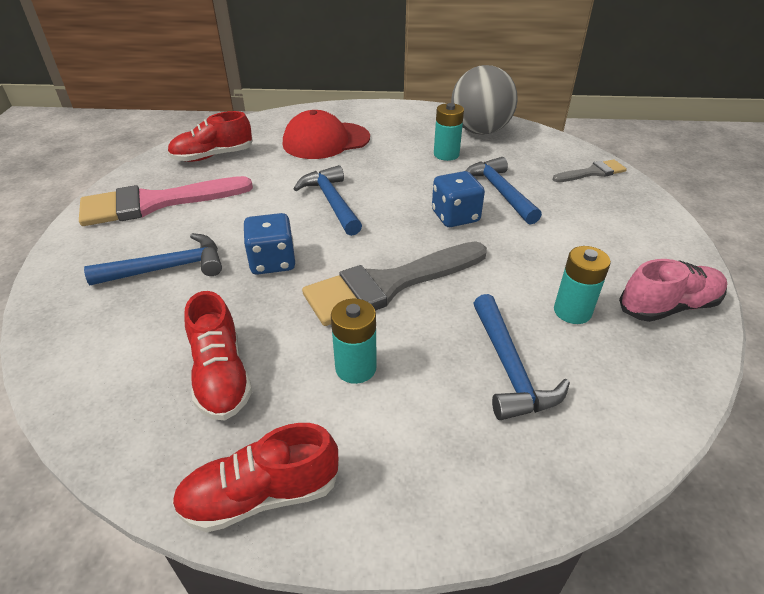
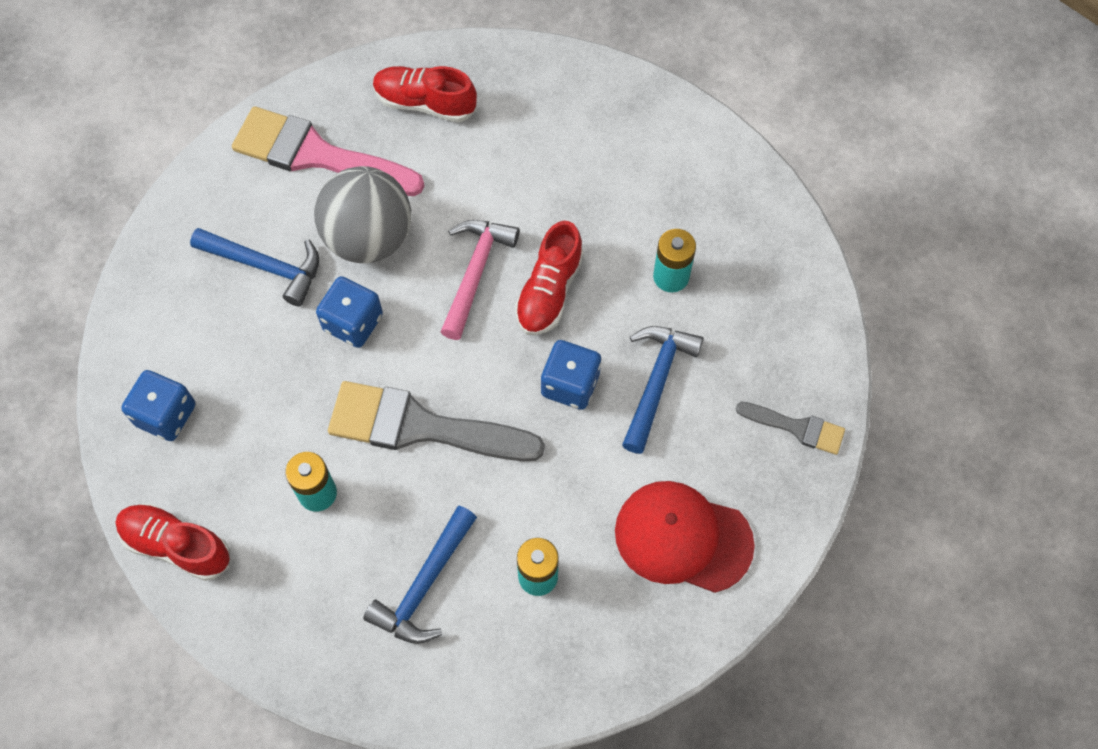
camera: 40 degrees right, 25 degrees up
(155, 402) = (166, 415): none -> blue dice
(221, 375) = (223, 424): red shoe -> red shoe (549, 291)
(326, 141) = (565, 155): red cap -> red cap (683, 537)
(331, 202) = (475, 272): blue hammer -> pink hammer
(480, 131) = (760, 259): grey ball -> grey ball (369, 238)
(668, 306) = (625, 638): pink shoe -> none

